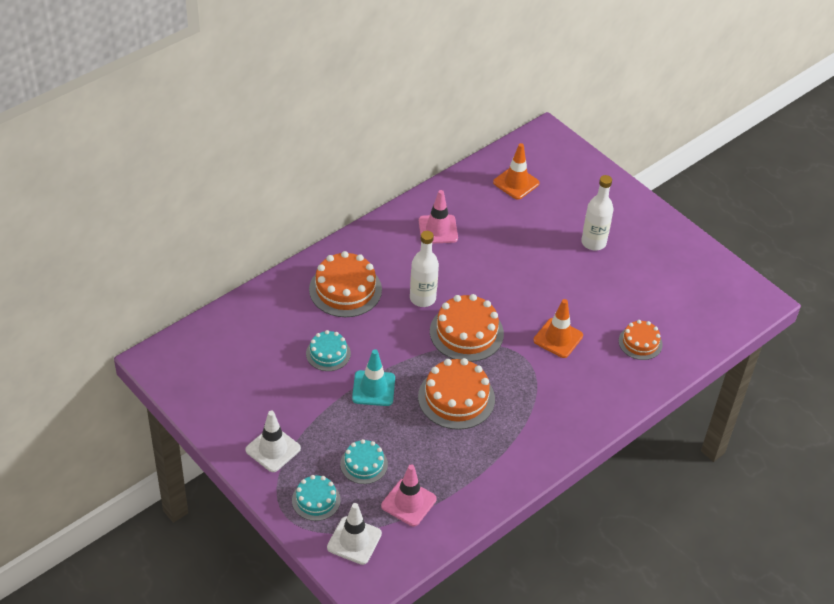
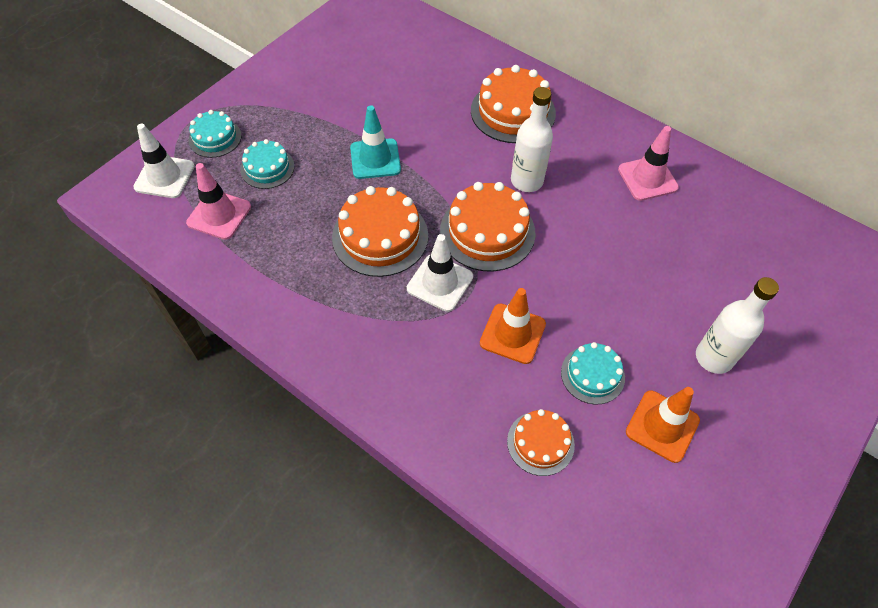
camera: 80 degrees right, 10 degrees up
(273, 449) = (275, 94): white traffic cone -> white traffic cone (440, 283)
(328, 353) = (414, 113): turquoise cake -> turquoise cake (592, 374)
(516, 183) = (778, 248): orange traffic cone -> orange traffic cone (662, 426)

